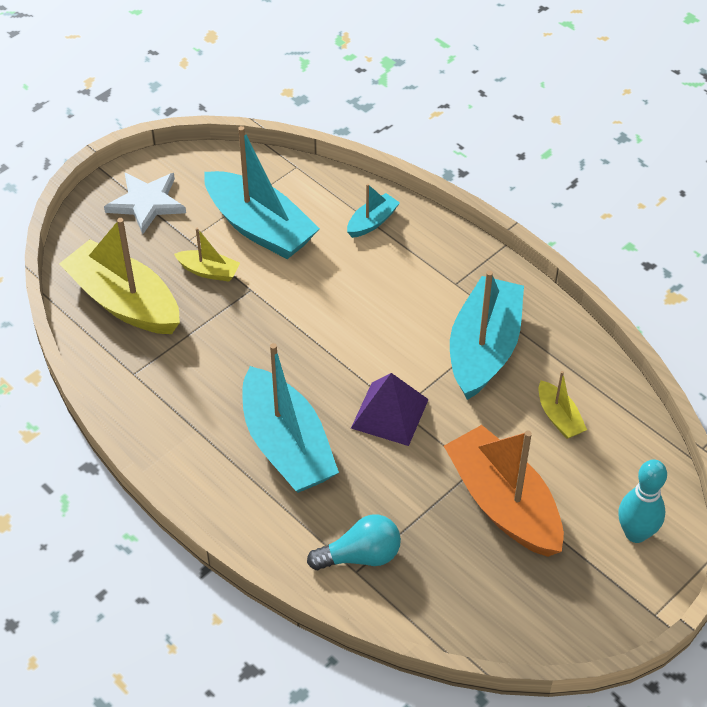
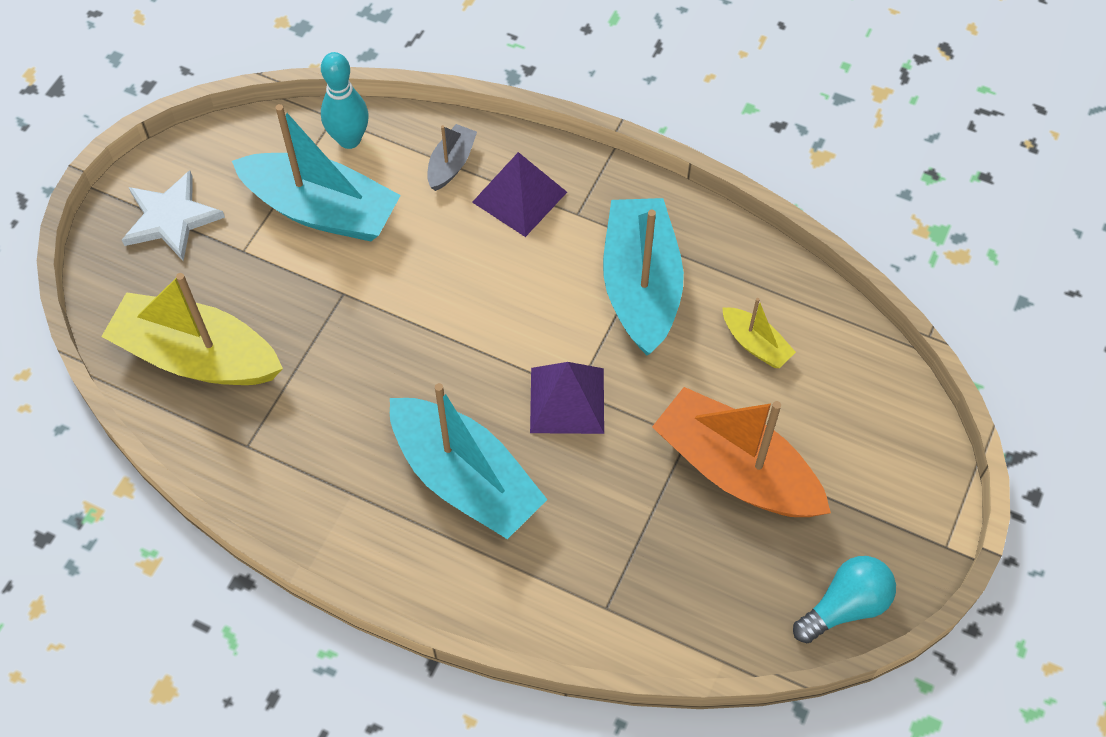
camera: 20 degrees left, 10 degrees up
(209, 271) = (284, 285): yellow boat -> none
(360, 556) = (604, 587): turquoise light bulb -> turquoise light bulb (845, 606)
(372, 222) = (451, 164): turquoise boat -> grey boat
(415, 259) = (519, 197): none -> purple pyramid
(635, 533) = (890, 457): turquoise bowling pin -> turquoise bowling pin (349, 139)

